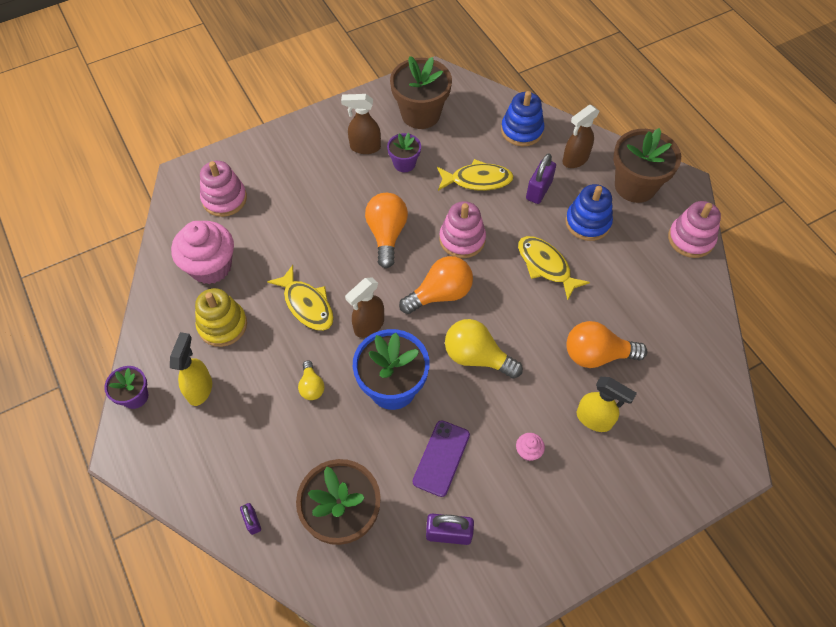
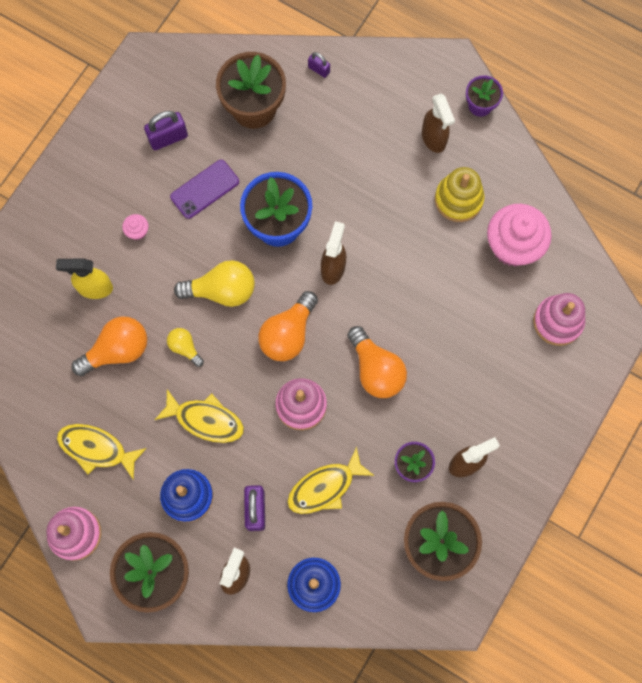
camera: 150 degrees right, 15 degrees up
(200, 389) = (434, 139): yellow spray bottle -> brown spray bottle
(307, 305) = (400, 257): yellow fish -> yellow fish (96, 449)
(311, 386) = (345, 189): yellow light bulb -> yellow light bulb (185, 348)
(441, 458) = (205, 189): purple phone -> purple phone turned 60 degrees clockwise

